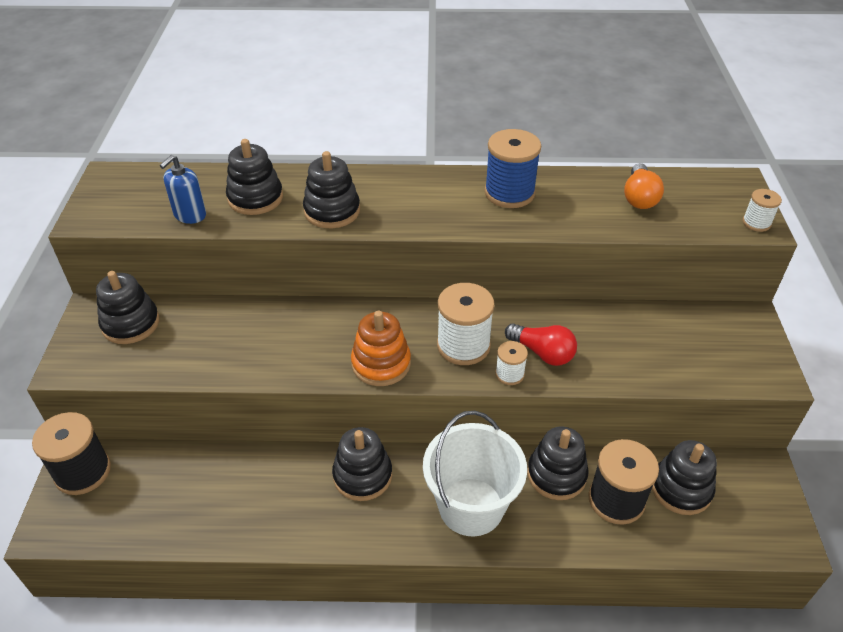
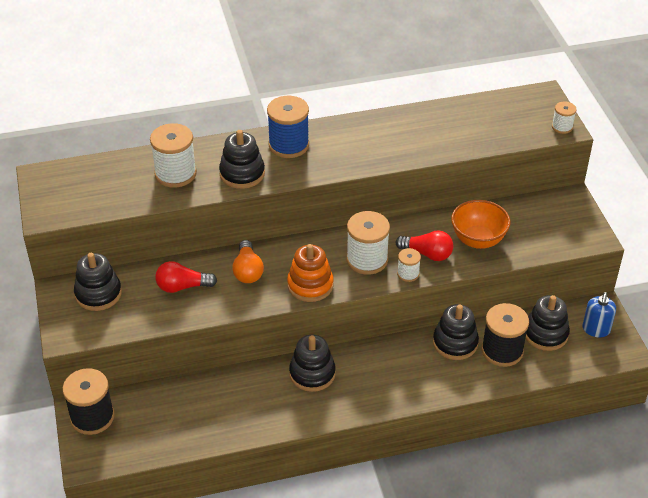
camera: 15 degrees left, 0 degrees up
(190, 215) = (130, 197): blue soap dispenser -> blue soap dispenser (596, 329)
(229, 334) = (182, 286): none -> red light bulb
(255, 198) = (175, 174): black stacking toy -> white spool
(471, 506) = (400, 377): white bucket -> none
(509, 193) = (374, 134): blue spool -> blue spool (288, 145)
(614, 348) = (478, 240): none -> orange bowl
(639, 197) = (473, 121): orange light bulb -> orange light bulb (248, 271)

